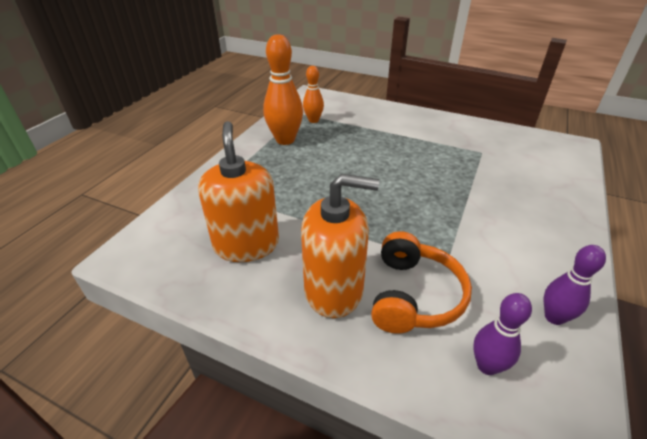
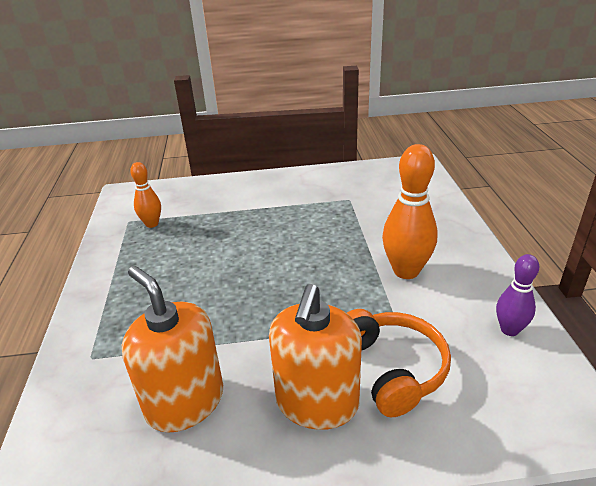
camera: 30 degrees left, 5 degrees down
(285, 140) = (135, 259): orange bowling pin -> orange bowling pin (406, 271)
(334, 290) = (317, 402): orange soap dispenser -> orange soap dispenser turned 135 degrees clockwise
(487, 365) = (493, 400): purple bowling pin -> none

